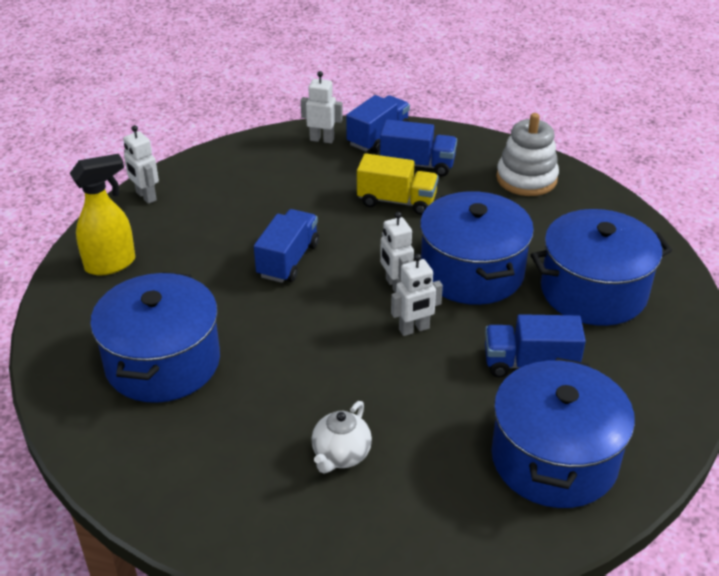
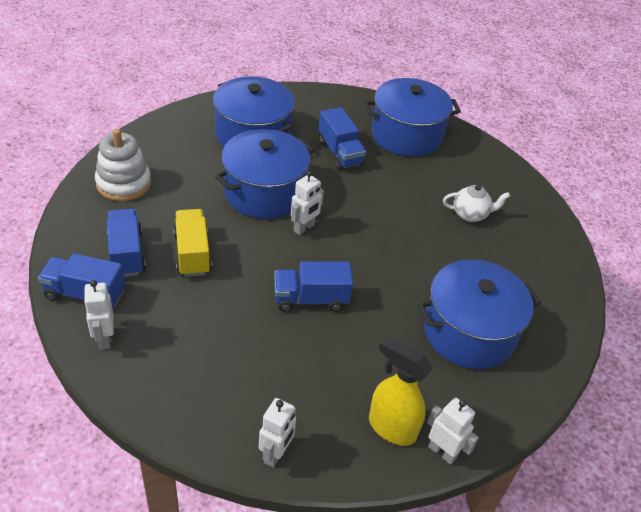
camera: 120 degrees left, 5 degrees up
(414, 329) = (343, 208): white robot -> white robot (442, 452)

